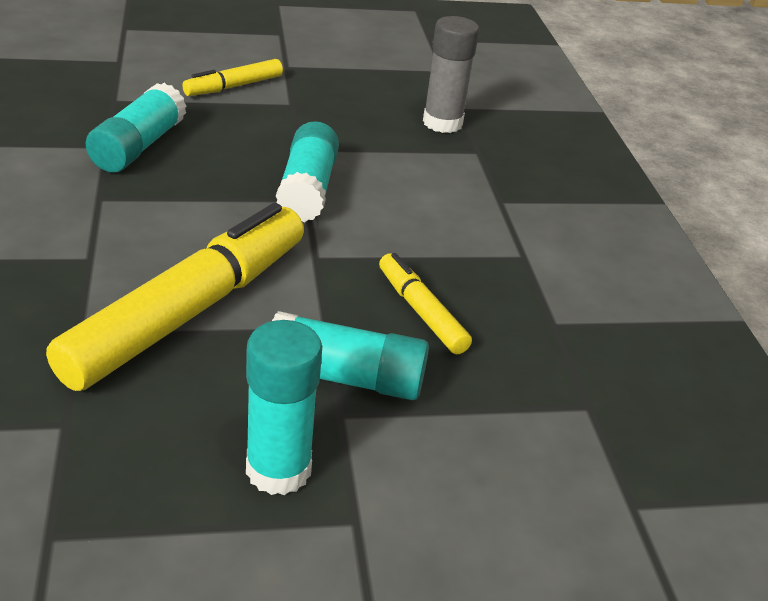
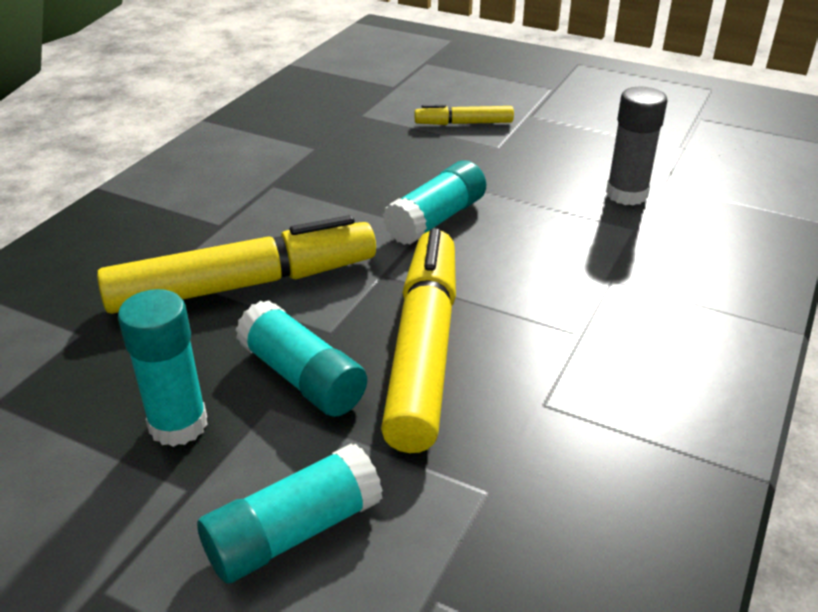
camera: 40 degrees right, 0 degrees up
(138, 146) = (339, 153): turquoise glue stick -> turquoise glue stick (293, 532)
(421, 311) = (424, 348): yellow marker -> yellow marker, size x2.06

